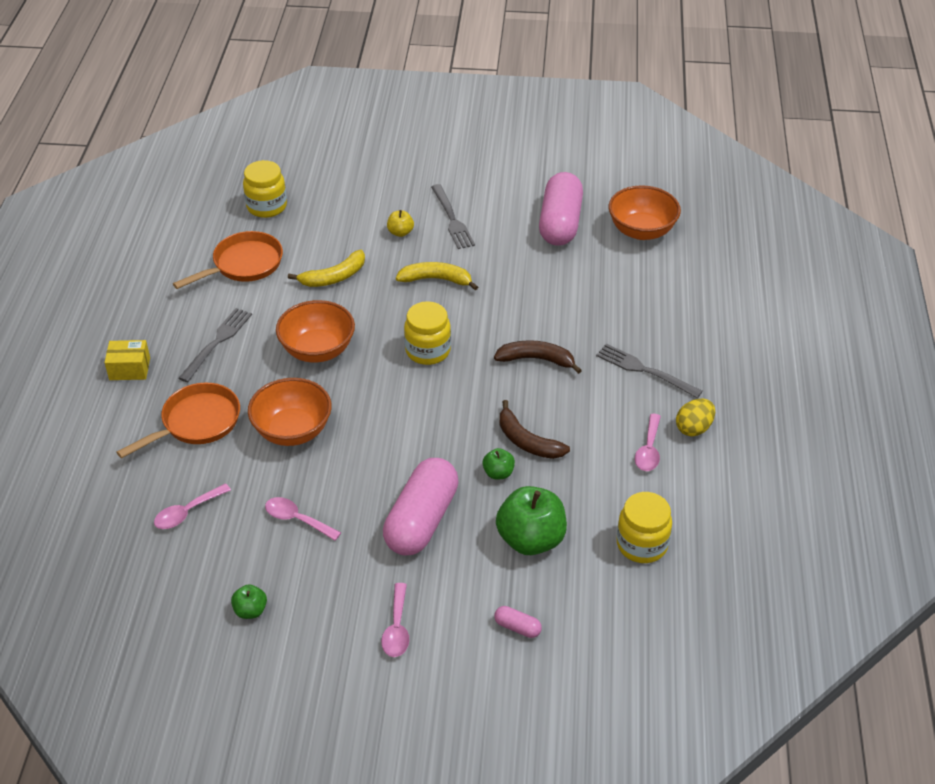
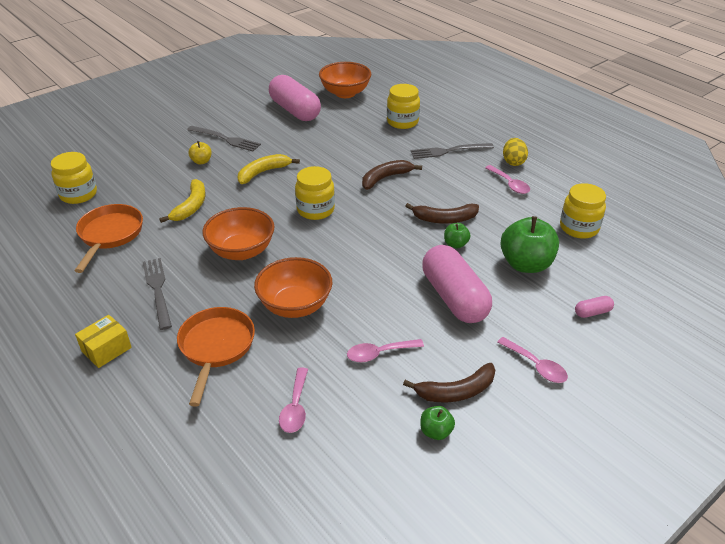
camera: 45 degrees left, 5 degrees down
(308, 595) = (456, 391): none -> brown banana
(649, 304) = (402, 122): none -> yellow jar

